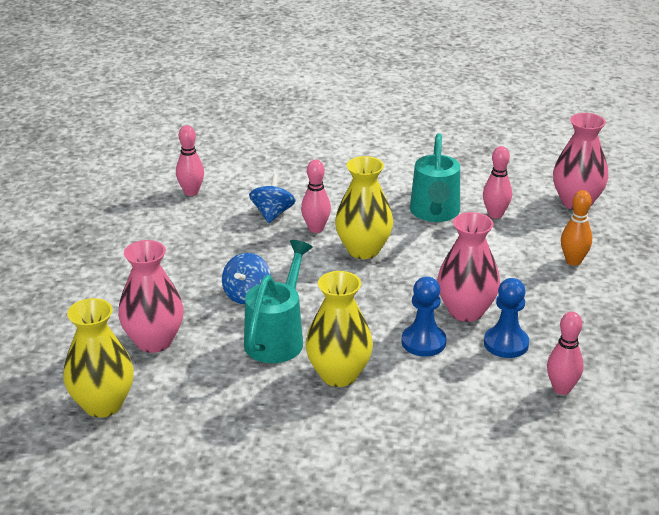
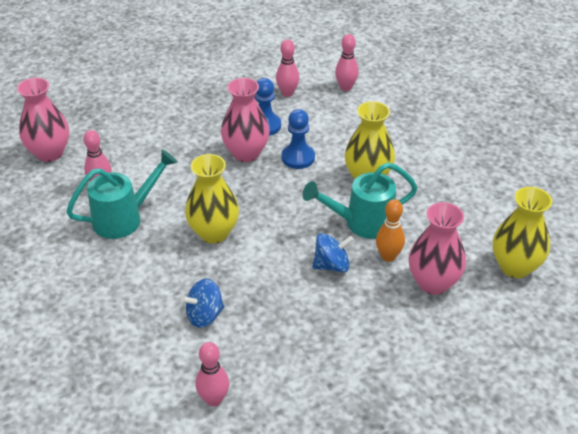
camera: 125 degrees left, 10 degrees up
(316, 229) = (205, 275): pink bowling pin -> pink bowling pin (346, 87)
(573, 261) = (140, 129): orange bowling pin -> orange bowling pin (388, 256)

